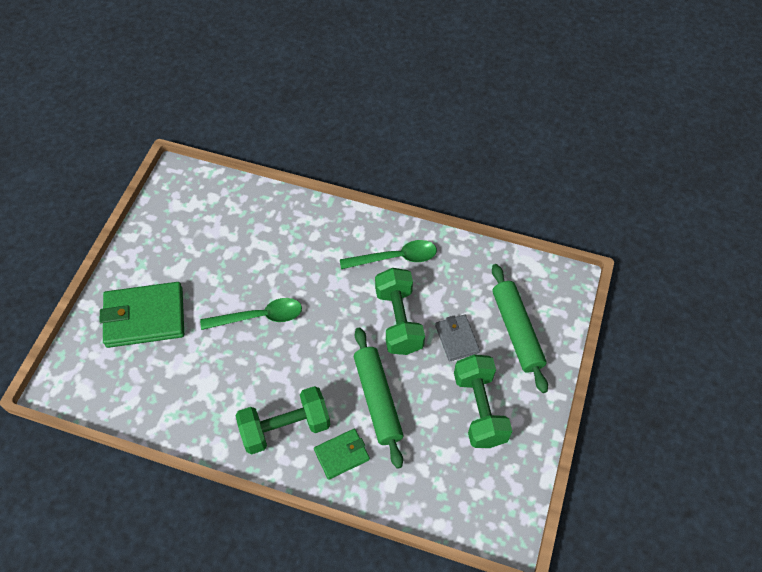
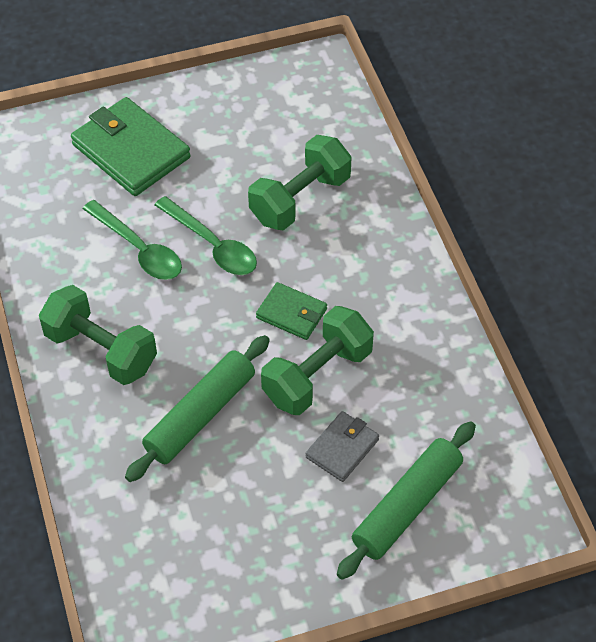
camera: 55 degrees right, 5 degrees down
(341, 454) = (108, 421): green wallet -> green wallet (291, 313)
(395, 258) = (398, 323): green spoon -> green spoon (139, 249)
(479, 409) = (268, 525): green dumbbell -> green dumbbell (300, 199)

